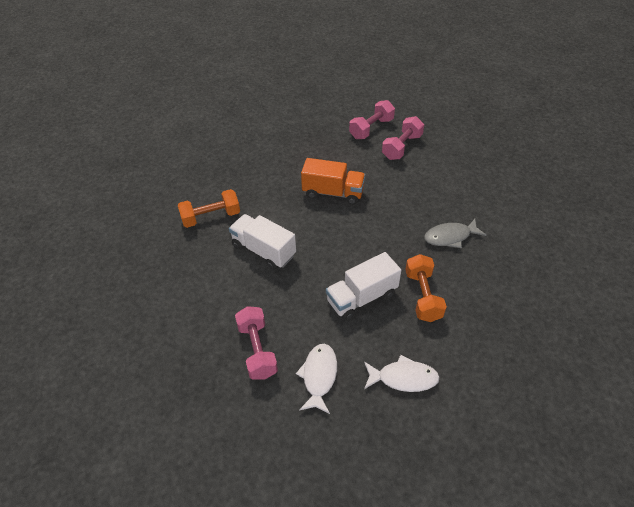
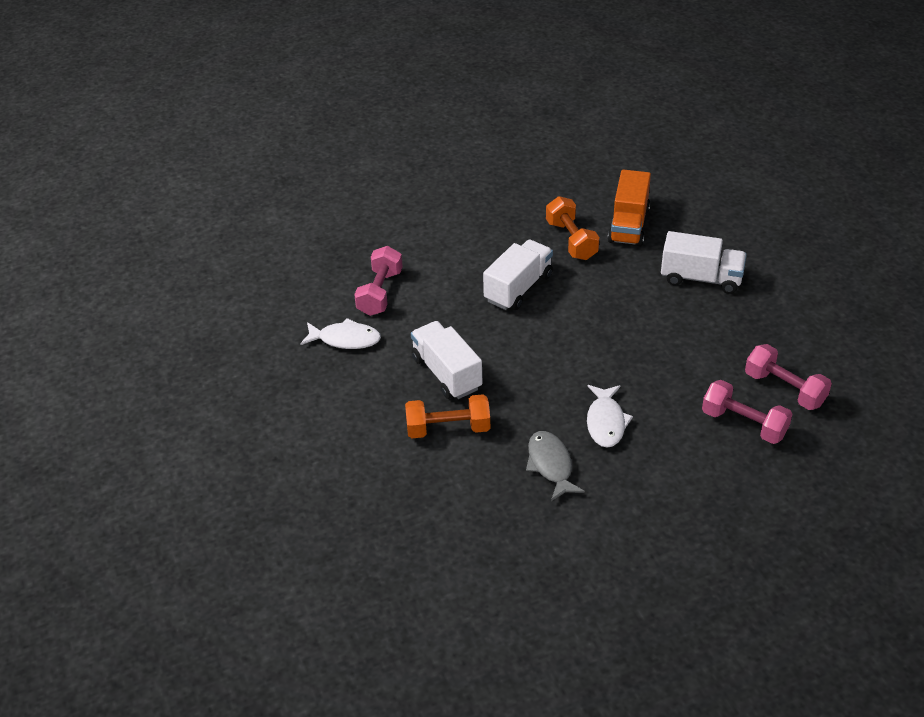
camera: 90 degrees right, 5 degrees down
(257, 350) = (380, 293): pink dumbbell -> pink dumbbell turned 60 degrees counterclockwise
(266, 153) = (701, 278): none -> white truck
(333, 193) = (627, 346): orange truck -> orange truck (628, 225)
(403, 378) = (337, 405): white fish -> white fish (606, 422)

